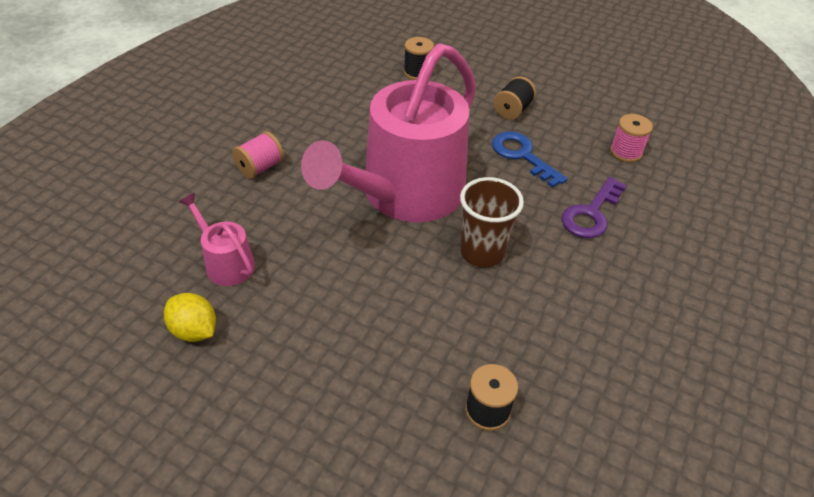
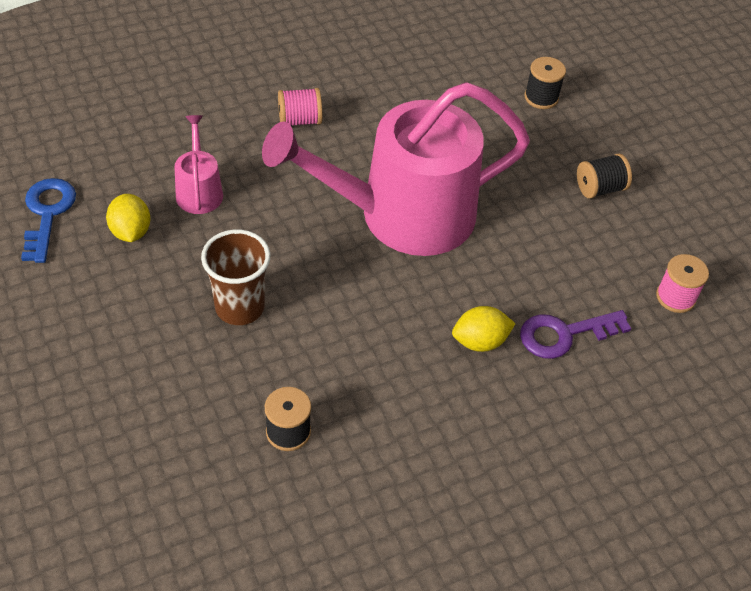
camera: 35 degrees right, 5 degrees up
(482, 252) = (418, 307): brown cup -> brown cup (239, 307)
(522, 156) = (557, 240): blue key -> blue key (47, 214)
(547, 251) = (480, 341): none -> yellow lemon

